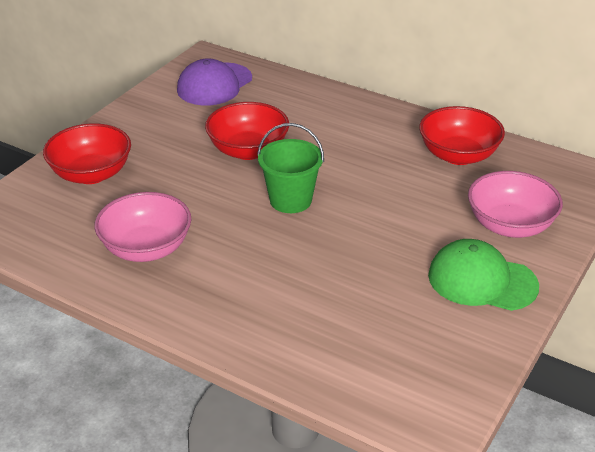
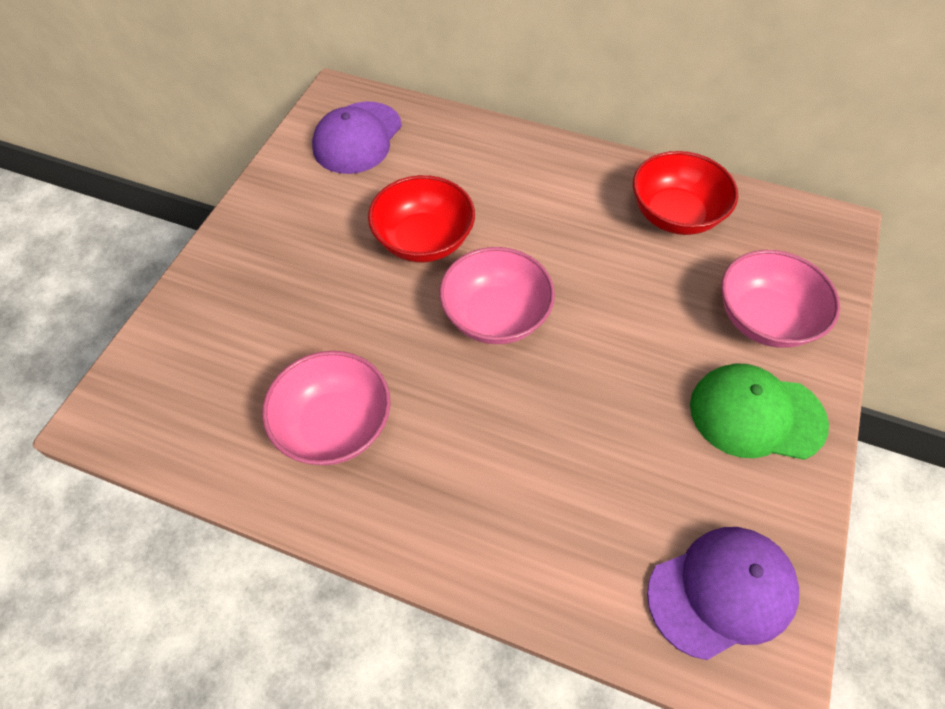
camera: 10 degrees left, 20 degrees up
(91, 174) = (235, 307): red bowl -> none
(290, 200) = (495, 316): green bucket -> pink bowl
(416, 377) = (722, 592): none -> purple cap

